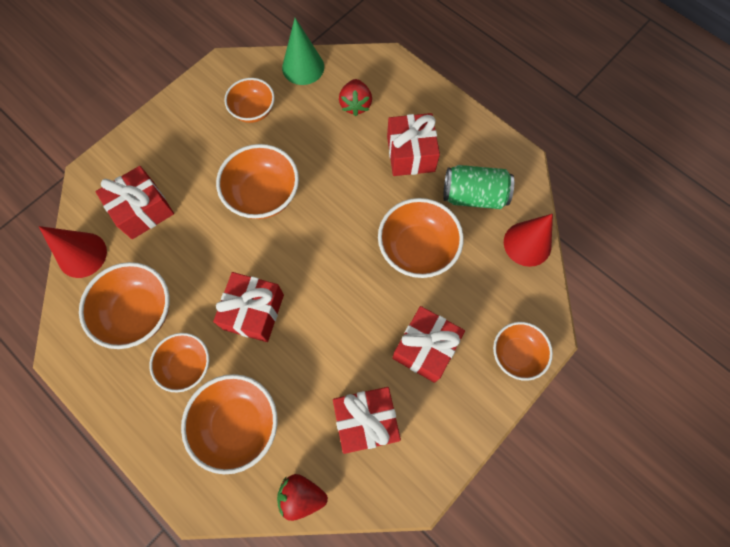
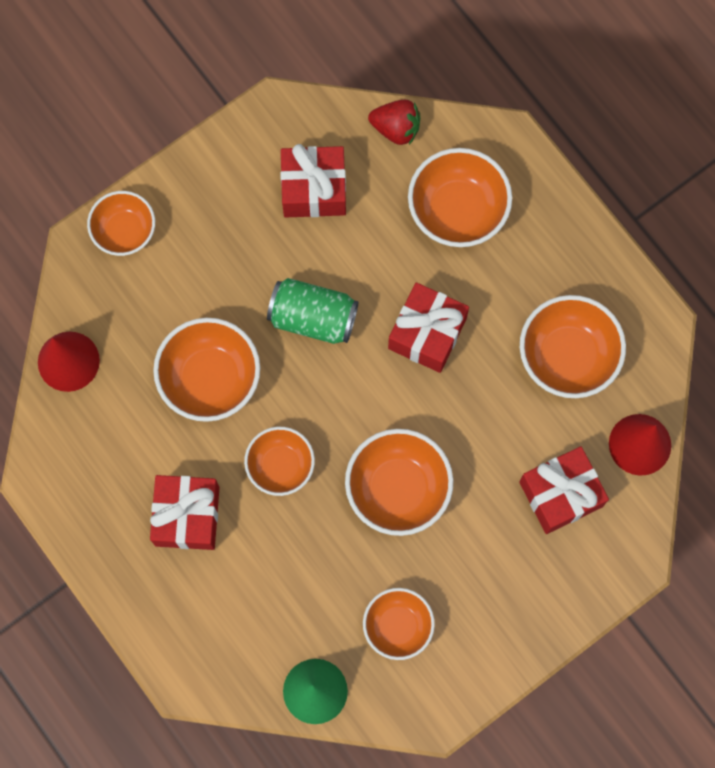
camera: 170 degrees left, 5 degrees up
(187, 365) = (512, 284): orange bowl -> orange bowl (280, 466)
(355, 105) = (248, 609): red strawberry -> none
(425, 348) = (229, 256): red gift -> none
(474, 196) = (118, 438): green can -> green can (313, 318)

